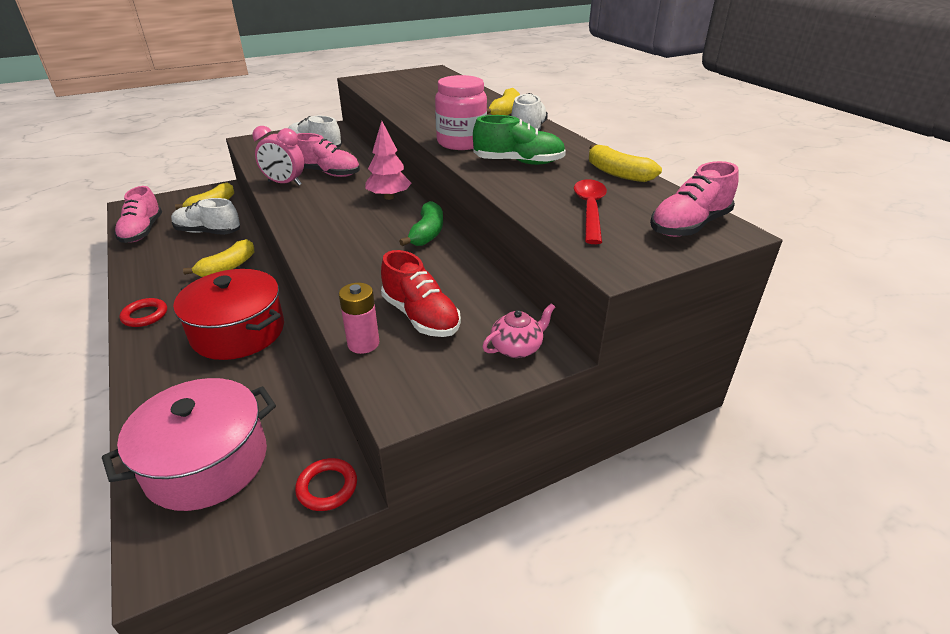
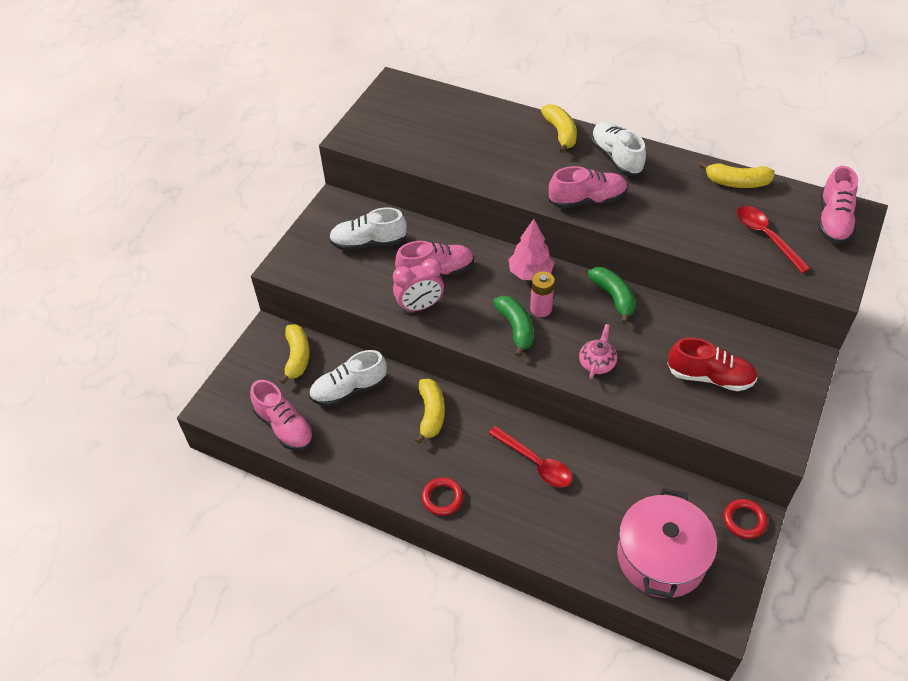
camera: 35 degrees left, 15 degrees up
(238, 332) = (535, 463): red pot -> red spoon
(322, 218) = (516, 328): none -> green banana
(363, 343) = (706, 419): pink battery -> pink battery (541, 309)
(461, 142) = (587, 200): pink jar -> pink shoe
(517, 348) = (789, 365): pink teapot -> pink teapot (597, 363)
(518, 162) = (660, 205): green shoe -> none

